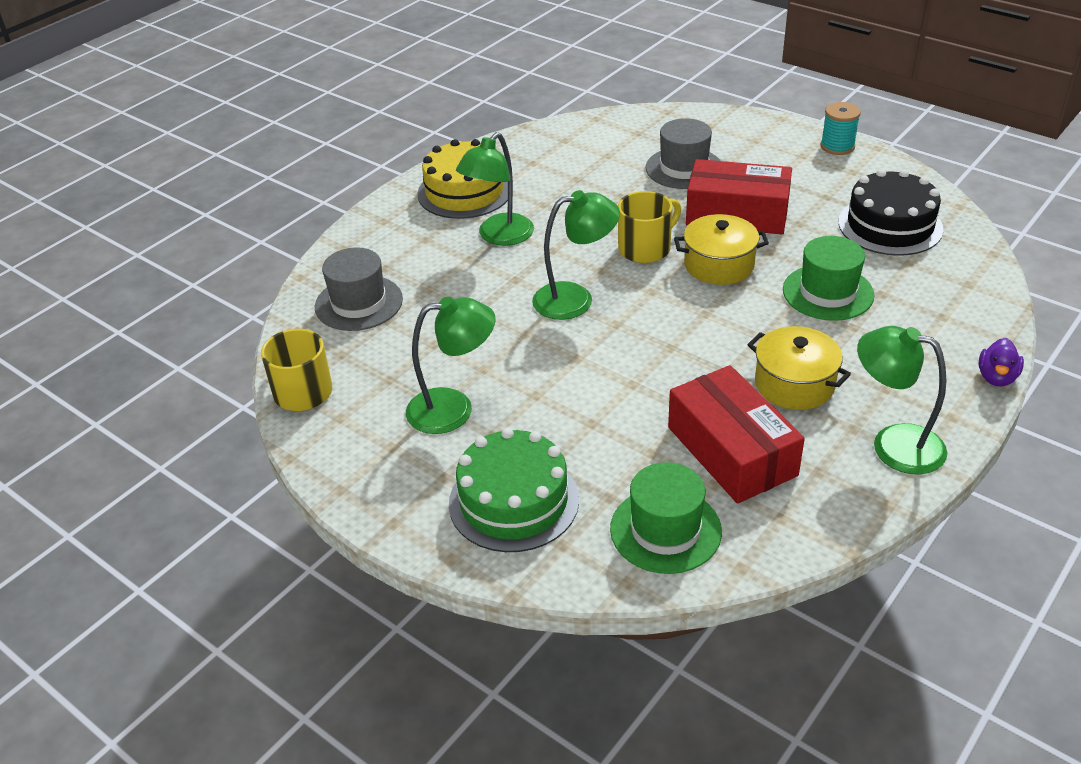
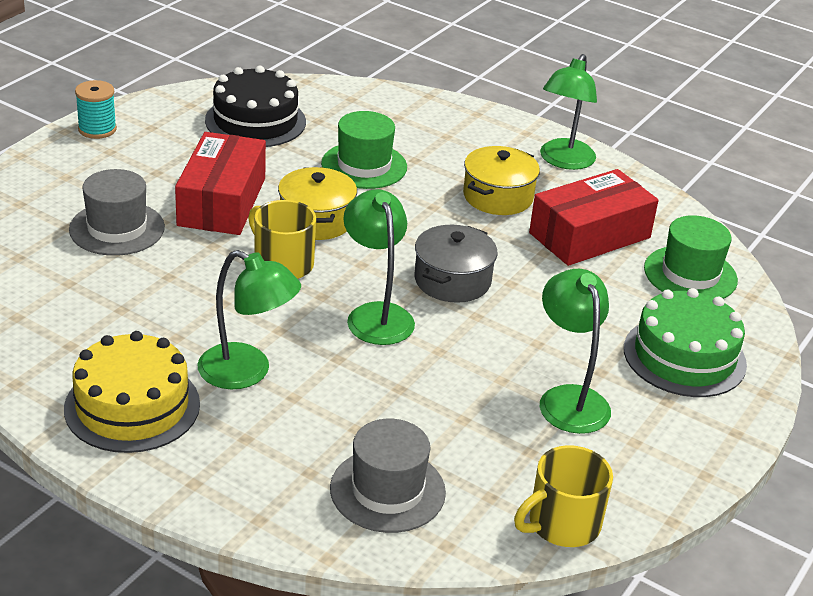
camera: 100 degrees left, 5 degrees down
(632, 345) = (452, 280): none -> grey pot
(996, 377) = (476, 107): purple duck -> none

